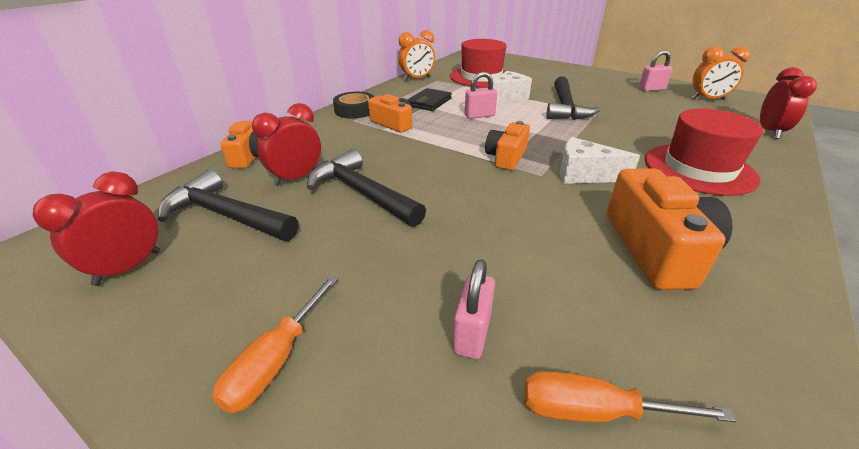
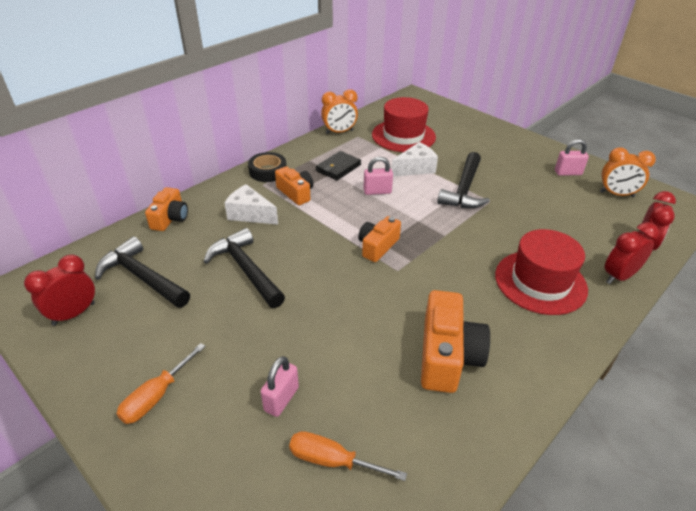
camera: 10 degrees right, 5 degrees up
(296, 178) = (199, 247): red clock -> red clock (619, 276)
(584, 175) = (434, 275): white cheese -> white cheese (250, 214)

